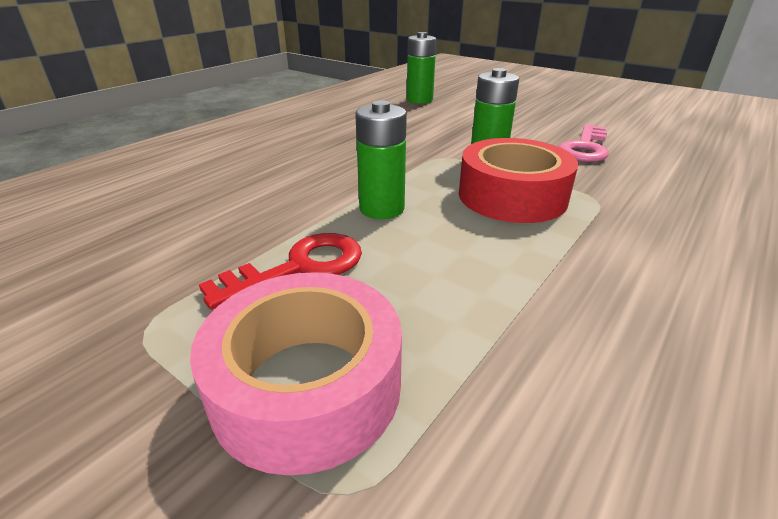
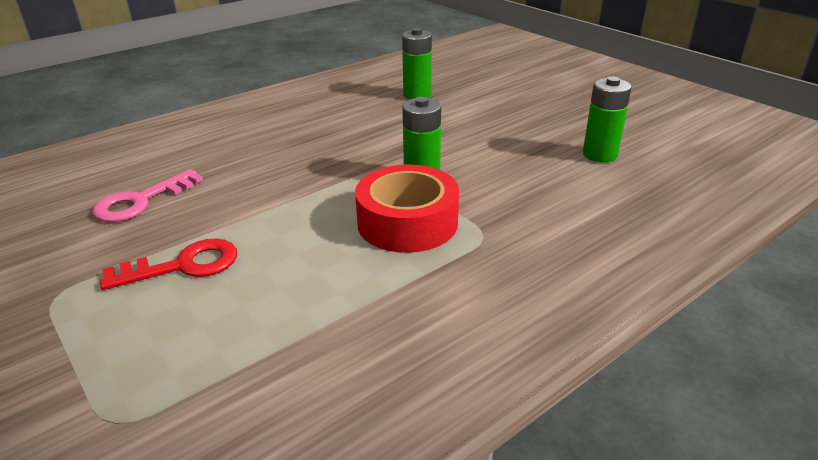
camera: 15 degrees right, 0 degrees up
(307, 385) = (132, 354): pink tape -> none
(381, 209) = (284, 220): green battery -> green battery (600, 154)
(585, 148) = (532, 175): pink key -> pink key (141, 201)

